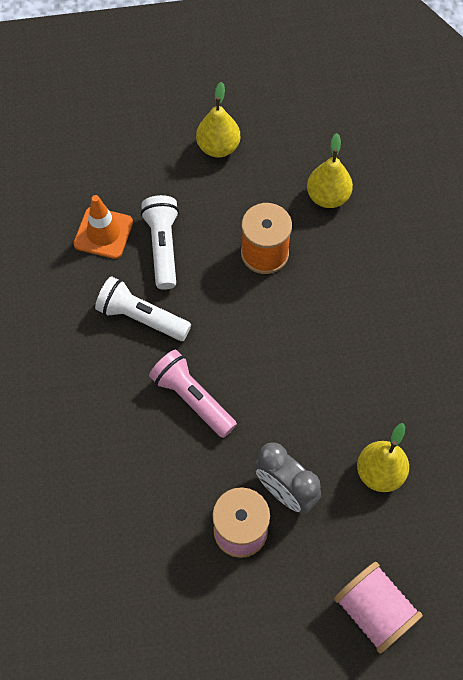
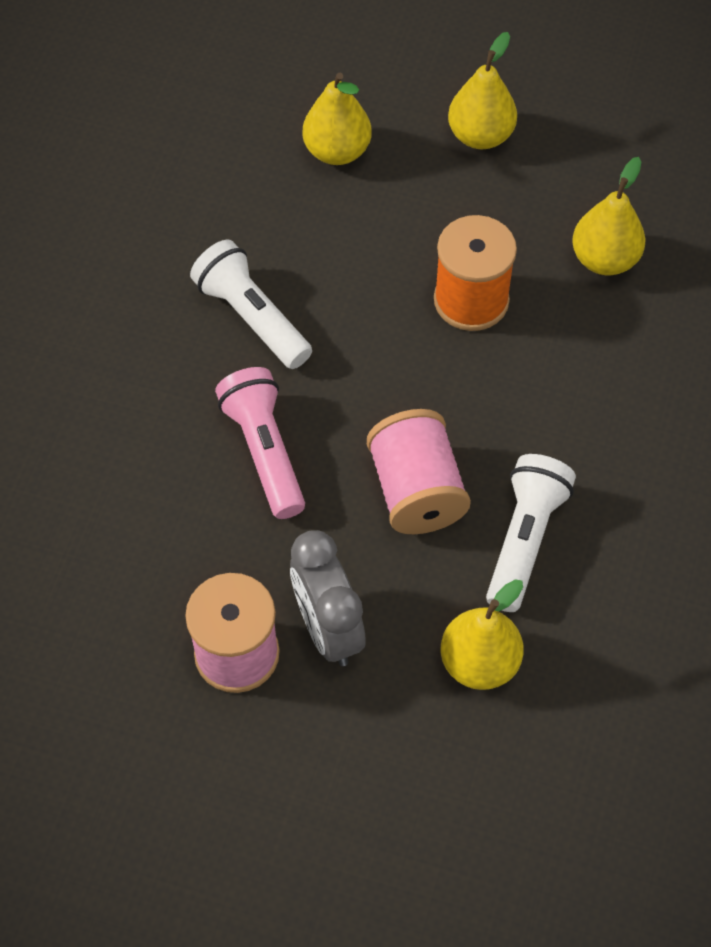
camera: 25 degrees right, 5 degrees down
(103, 233) = (259, 189): orange traffic cone -> none
(138, 190) = (337, 151): none -> yellow pear
(162, 247) = (331, 237): white flashlight -> white flashlight (524, 539)
(374, 611) = (369, 848): pink spool -> pink spool (416, 491)

